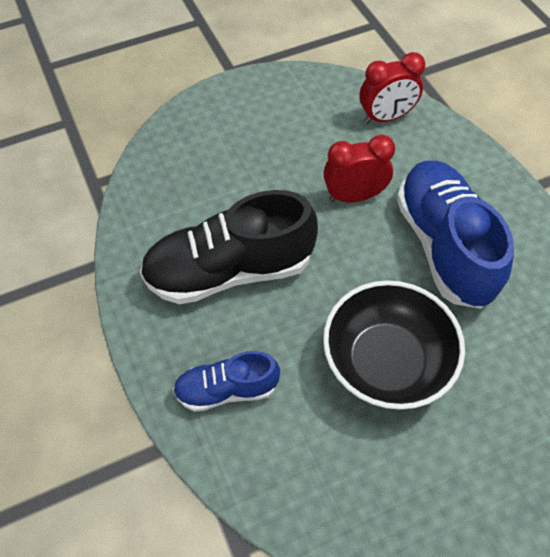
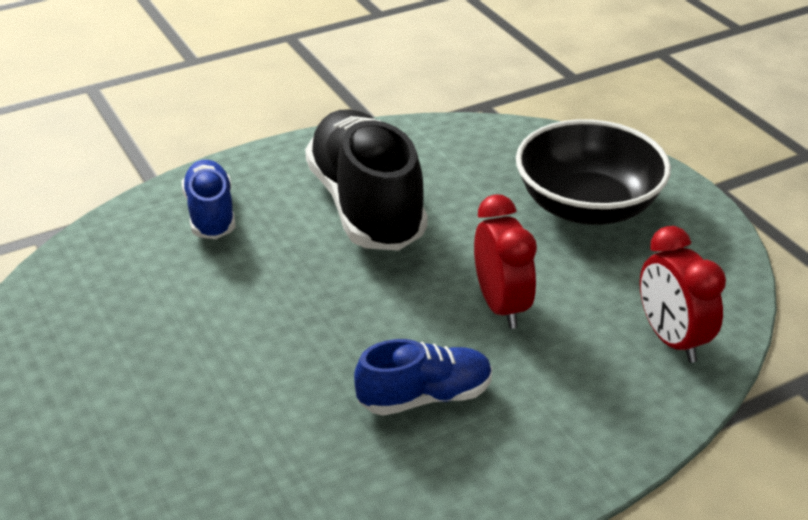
camera: 85 degrees right, 20 degrees down
(386, 361) = (237, 335): black bowl -> black bowl (587, 206)
(444, 245) = (425, 397): blue shoe -> blue shoe, size x0.55

